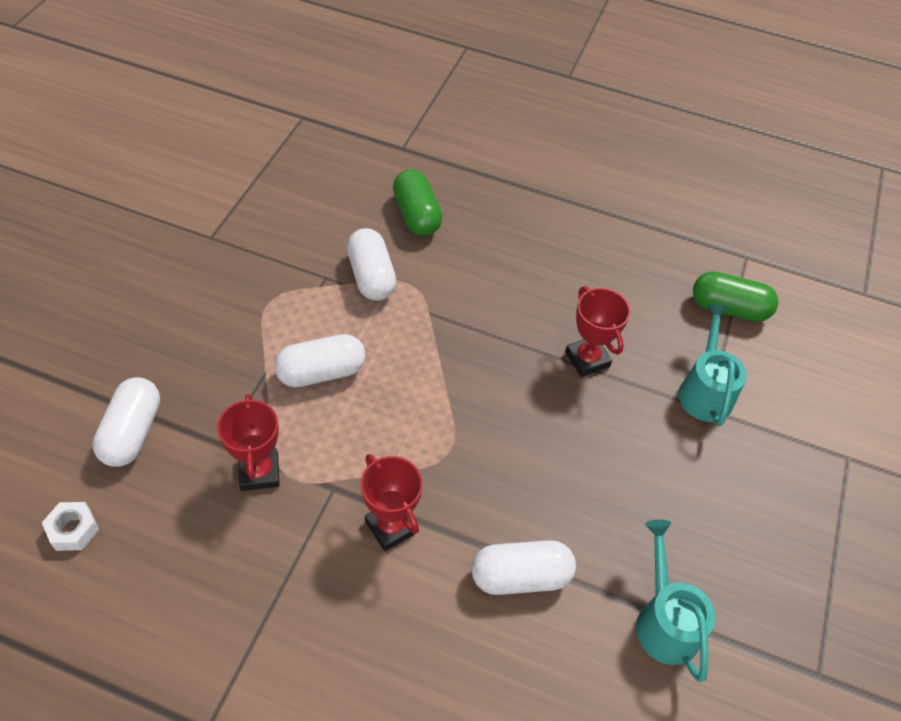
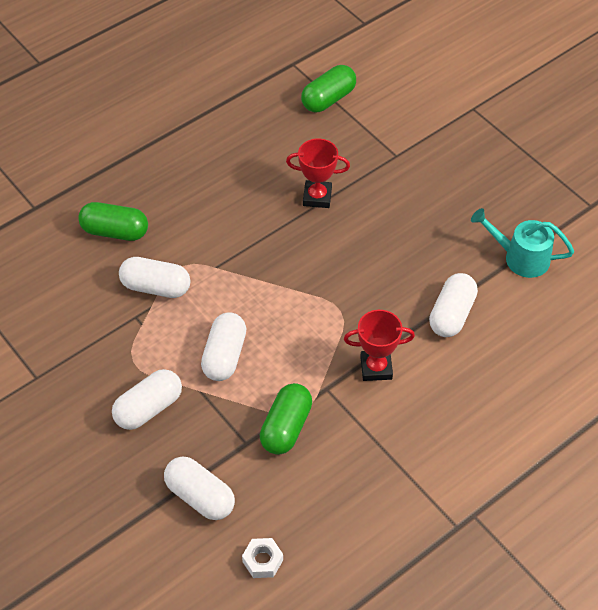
camera: 55 degrees left, 0 degrees up
(220, 338) = (148, 408): none -> white capsule
(259, 472) = (286, 427): red trophy -> green capsule
(705, 389) = (381, 148): turquoise watering can -> none

